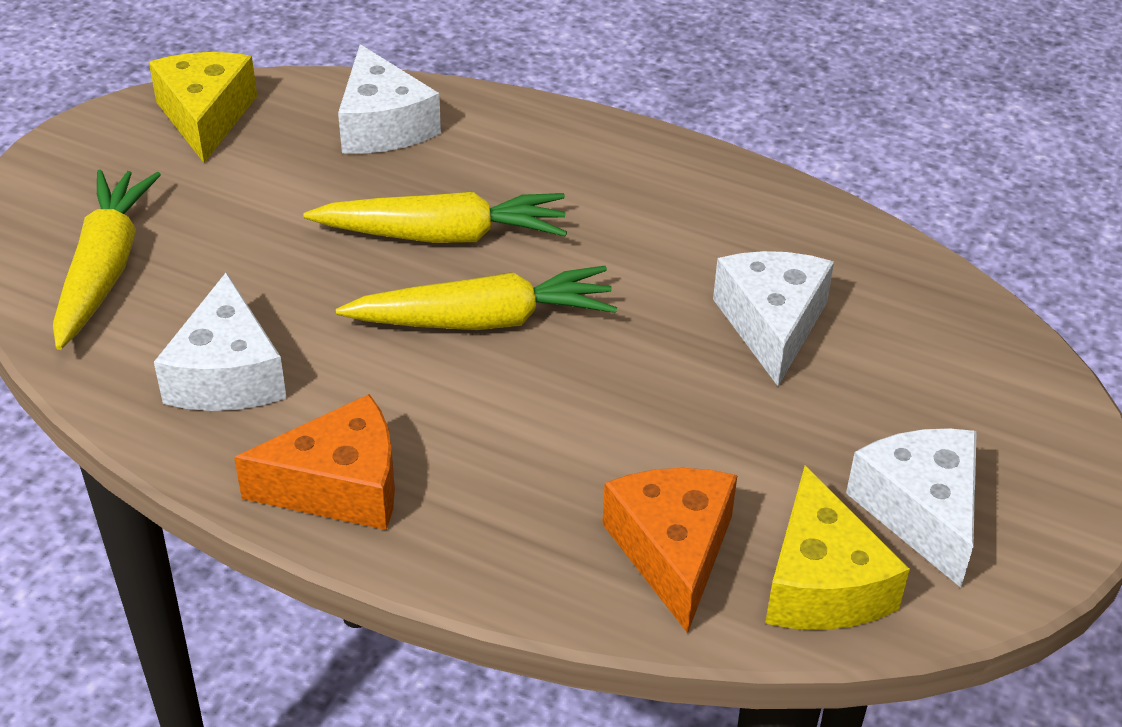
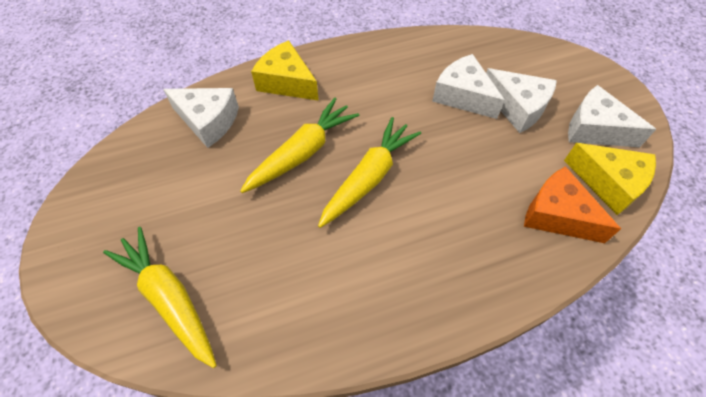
camera: 45 degrees left, 15 degrees up
(206, 117) = (115, 178): yellow cheese -> yellow cheese (286, 82)
(227, 374) = (302, 298): white cheese -> white cheese (517, 107)
(340, 486) = (419, 305): orange cheese -> none

